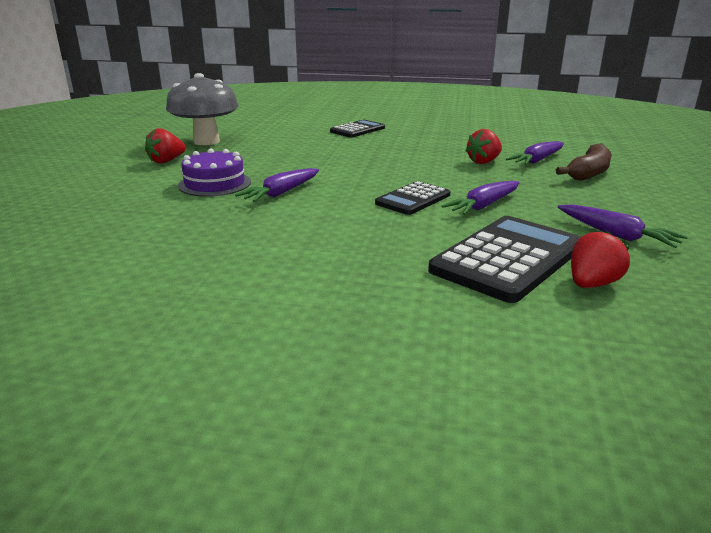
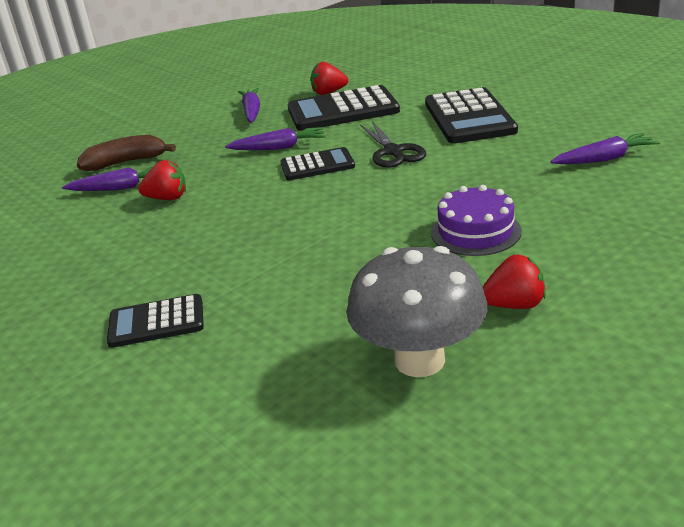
camera: 140 degrees left, 5 degrees up
(281, 193) = (418, 199): purple carrot -> purple carrot (604, 159)
(319, 281) = (469, 117): none -> black calculator
(358, 223) = (393, 152): none -> black scissors

